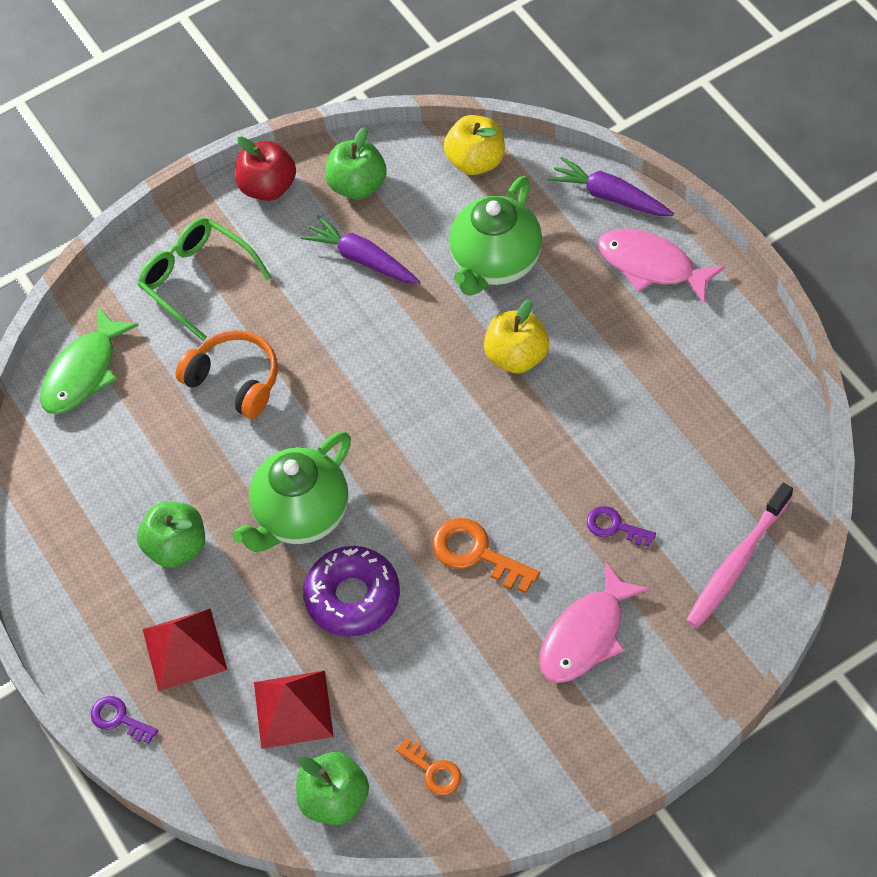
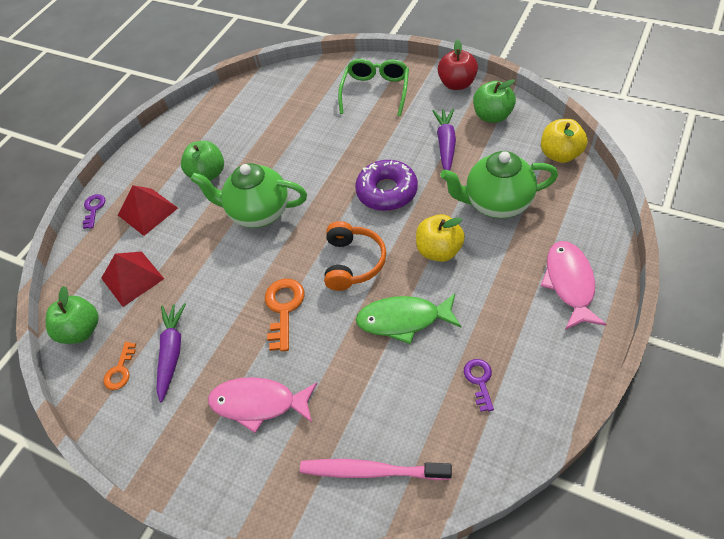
camera: 60 degrees right, 5 degrees down
(84, 372) = (289, 84): green fish -> green fish (403, 320)
(235, 380) = (325, 139): orange headphones -> orange headphones (353, 262)
(353, 597) = (219, 265): purple donut -> purple donut (387, 191)
(610, 196) = (601, 231): purple carrot -> purple carrot (172, 352)
(615, 527) = (351, 374): purple key -> purple key (479, 381)

